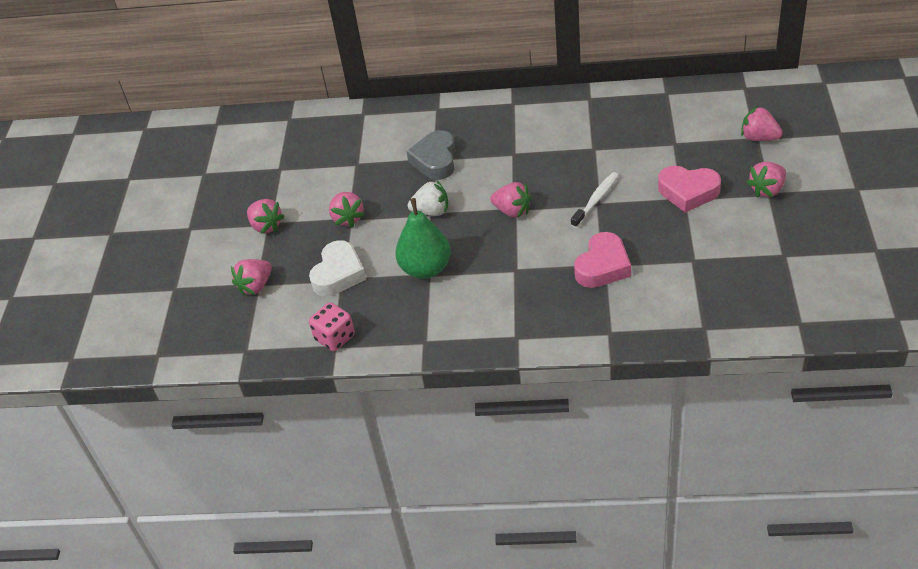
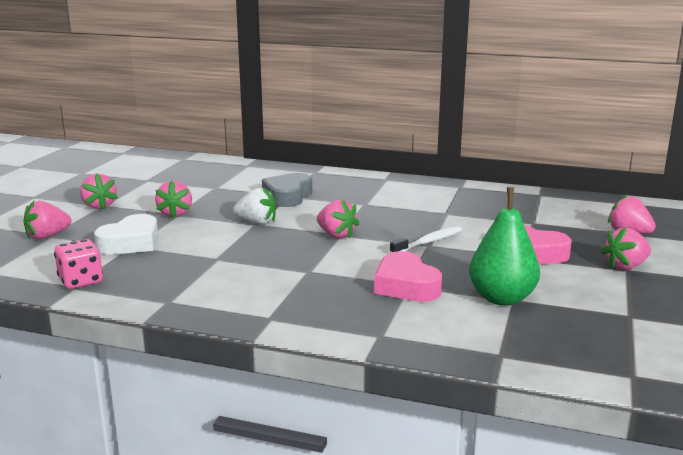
camera: 10 degrees right, 25 degrees down
(426, 269) = (218, 254): green pear -> green pear (502, 298)
(603, 266) = (406, 285): pink heart -> pink heart turned 105 degrees clockwise

